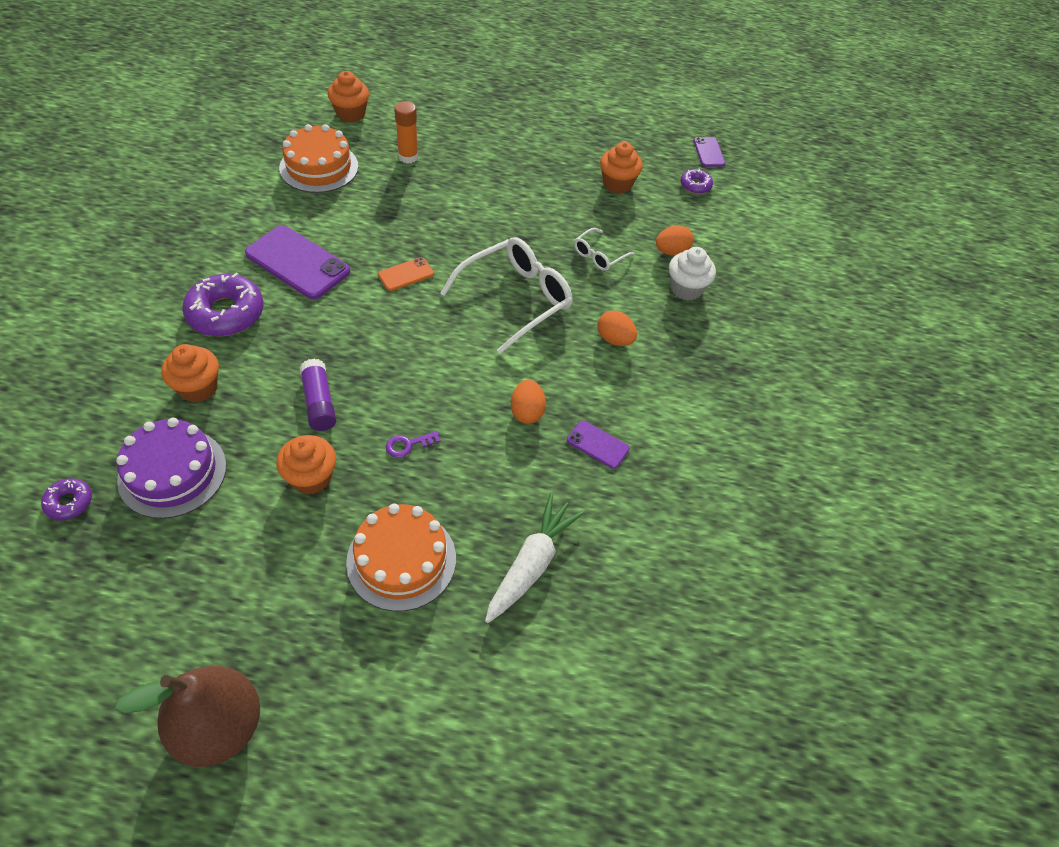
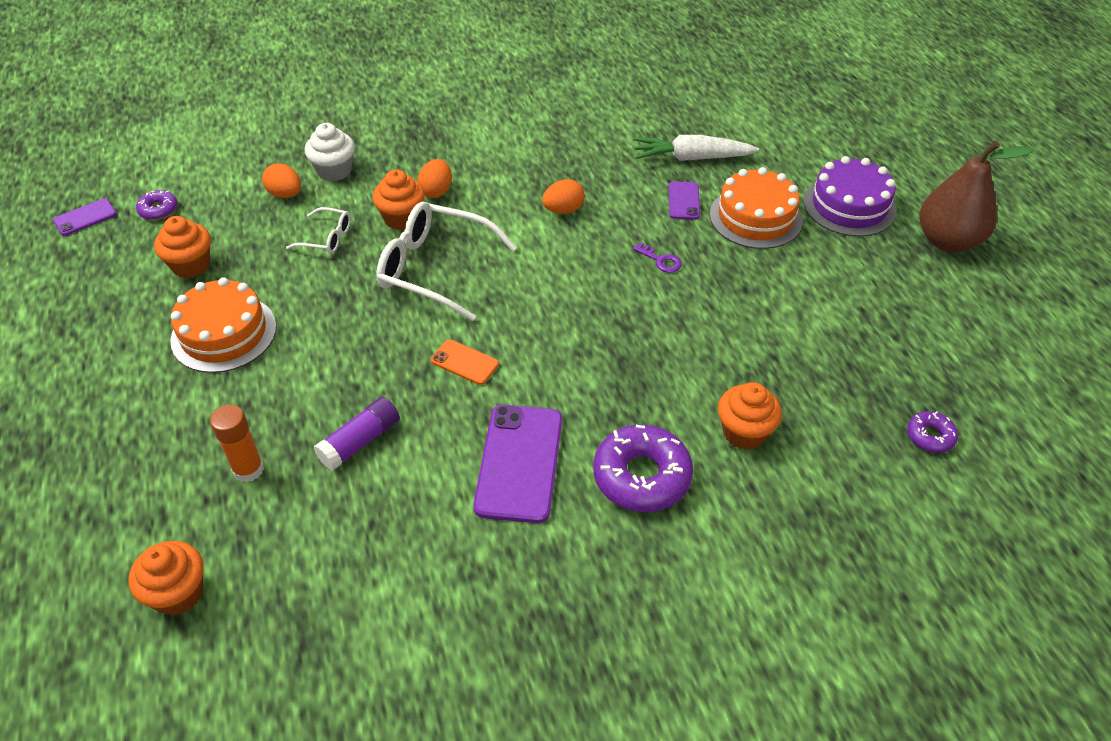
camera: 115 degrees left, 5 degrees down
(172, 472) = (834, 388): purple cake -> purple cake (849, 206)
(311, 478) = (747, 299): orange cupcake -> orange cupcake (402, 218)
(319, 167) = (330, 553): orange cake -> orange cake (224, 333)
(319, 402) = (675, 337): purple glue stick -> purple glue stick (360, 441)
(597, 444) = (559, 163): purple phone -> purple phone (684, 201)

